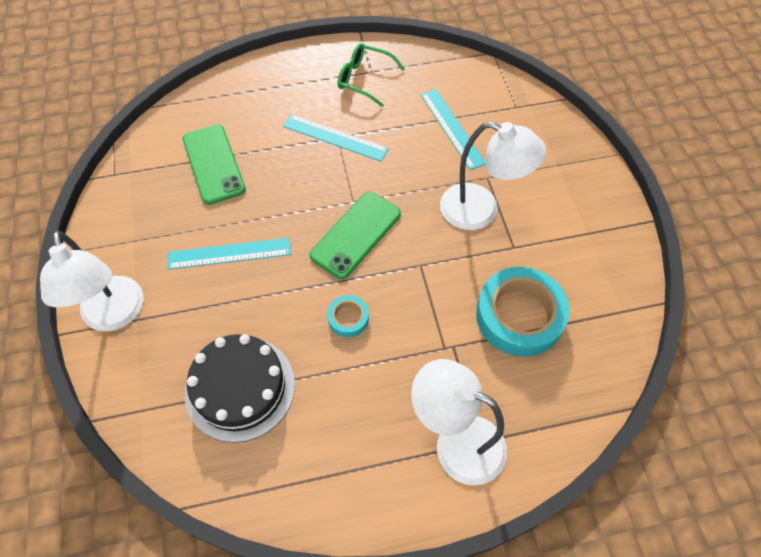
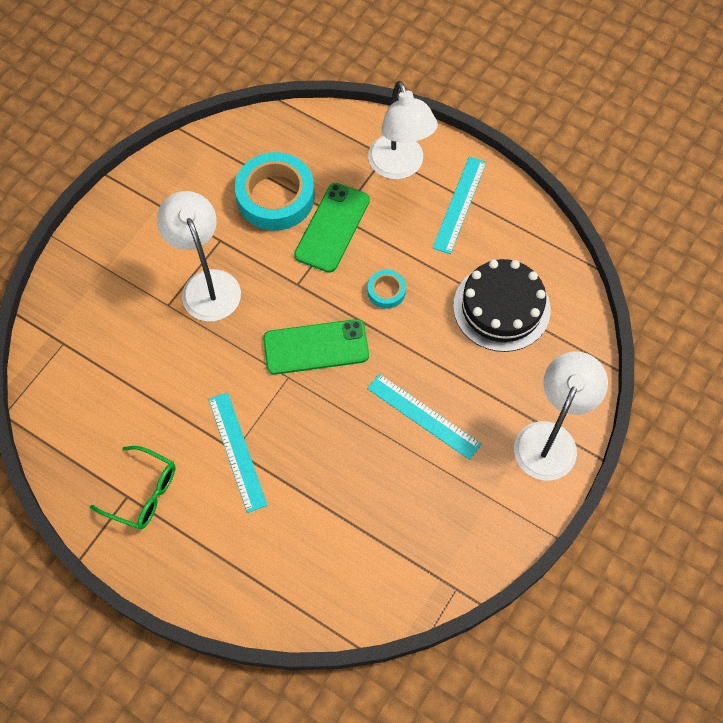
camera: 135 degrees left, 5 degrees up
(213, 164) = (362, 518): green phone -> green phone (332, 227)
(364, 79) = (143, 493): green glasses -> green glasses turned 45 degrees counterclockwise
(452, 128) = (137, 371): turquoise ruler -> turquoise ruler (460, 204)

